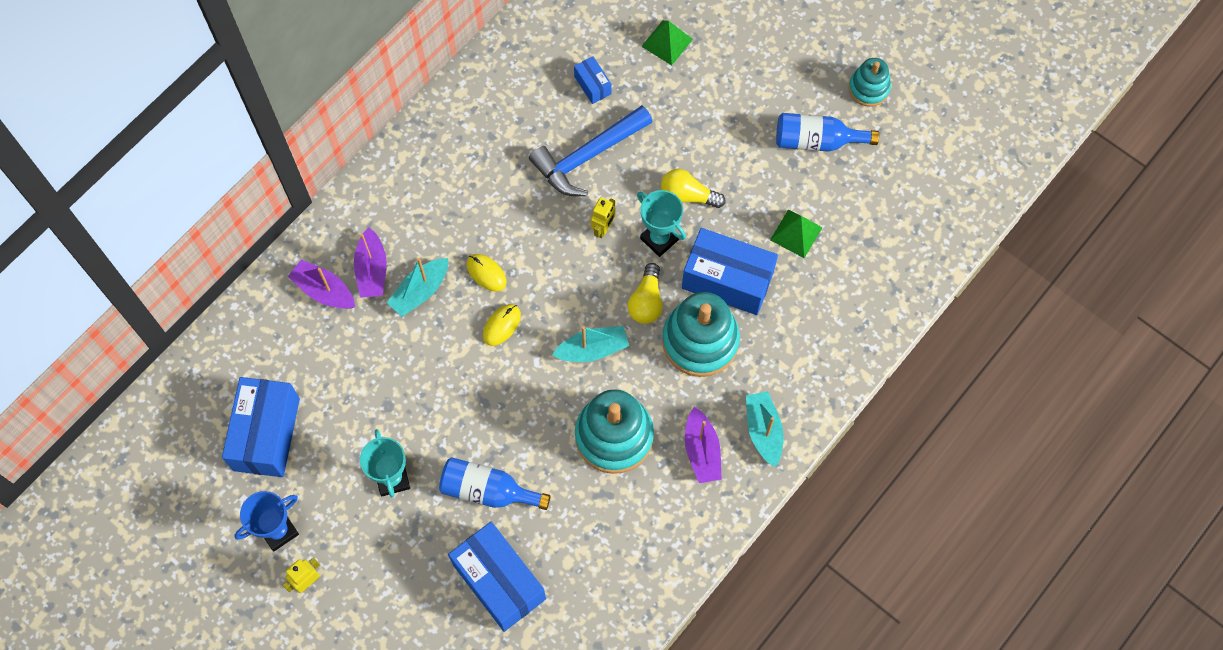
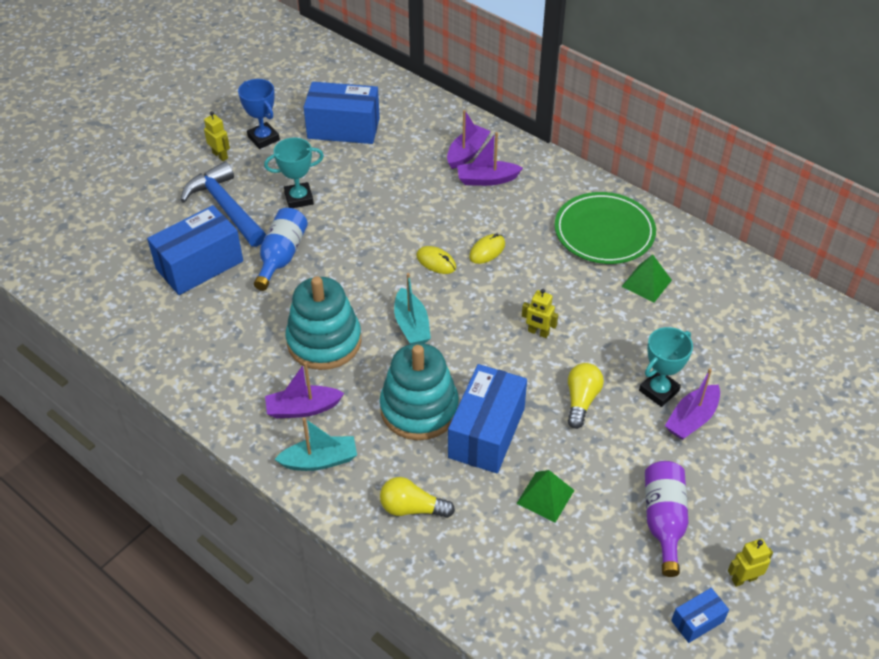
camera: 90 degrees right, 20 degrees down
(420, 291) = (468, 209): turquoise boat -> none
(462, 156) = (604, 232): none -> green plate
(587, 156) = (616, 320): blue hammer -> blue hammer (226, 207)
(592, 85) = (697, 323): blue box -> blue box (697, 621)
(646, 301) = (461, 366): yellow light bulb -> yellow light bulb (412, 508)
(659, 239) = (530, 376): turquoise trophy -> turquoise trophy (659, 391)
(667, 42) = (761, 384): green pyramid -> green pyramid (646, 283)
(708, 105) = (692, 419): none -> purple boat
(817, 141) = (663, 521): blue bottle -> purple bottle
(868, 88) = (743, 579): turquoise stacking toy -> yellow robot

